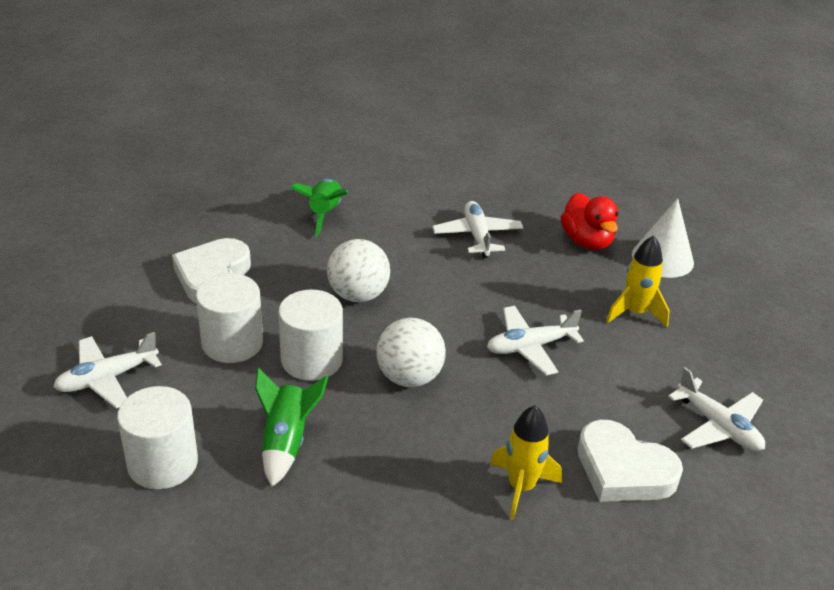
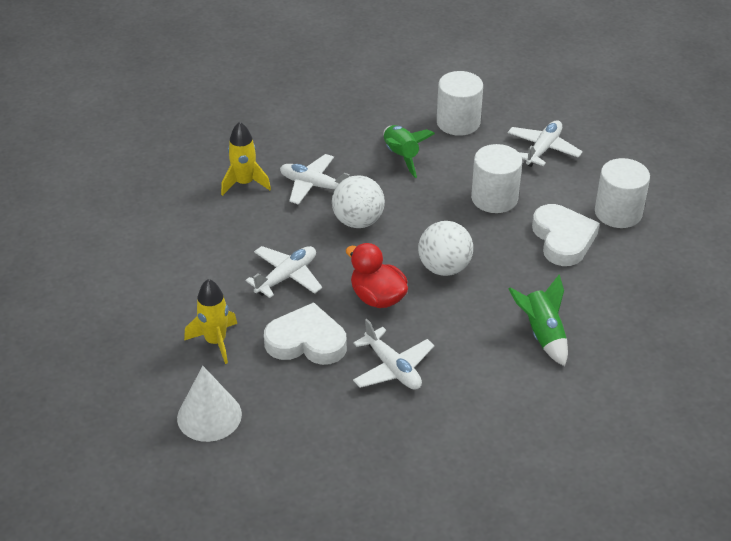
camera: 155 degrees right, 5 degrees up
(311, 360) = (432, 207): white cylinder -> white cylinder (618, 213)
(586, 241) = (289, 406): red duck -> red duck (377, 297)
(623, 470) = (184, 216): white heart -> white heart (306, 341)
(718, 426) = (125, 268): white plane -> white plane (313, 185)

